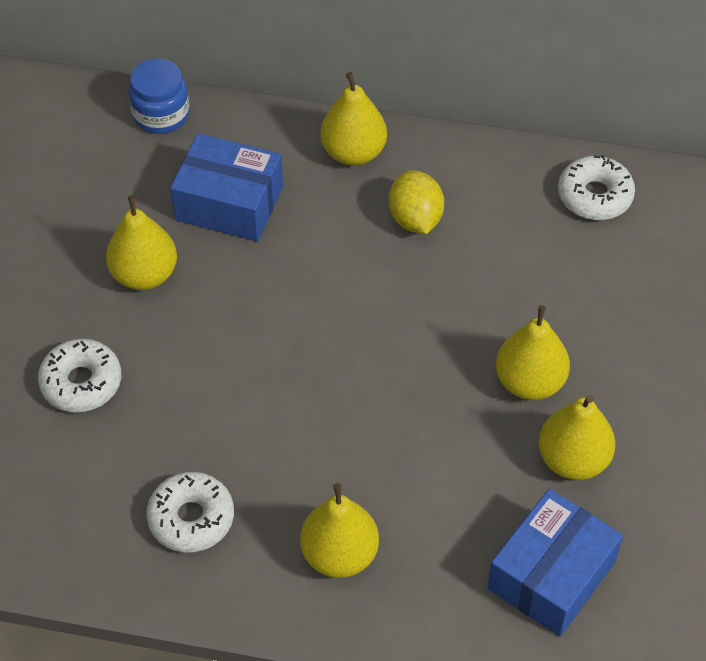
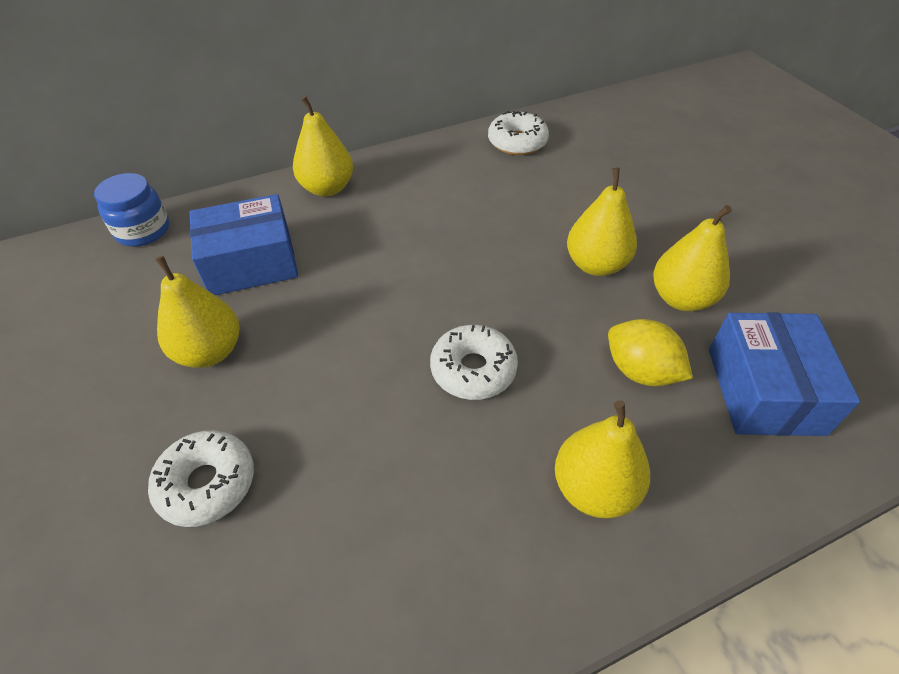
camera: 35 degrees left, 5 degrees down
(191, 518) = (427, 550): white donut -> white donut (473, 370)
(415, 219) = (411, 206): yellow lemon -> yellow lemon (640, 371)

